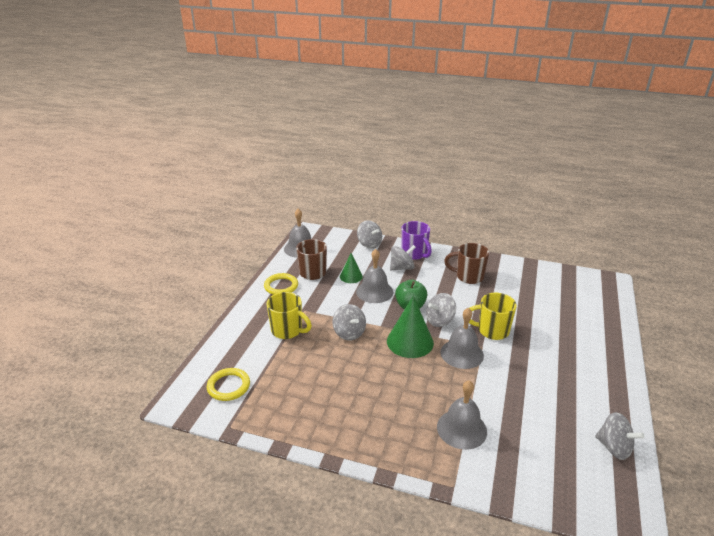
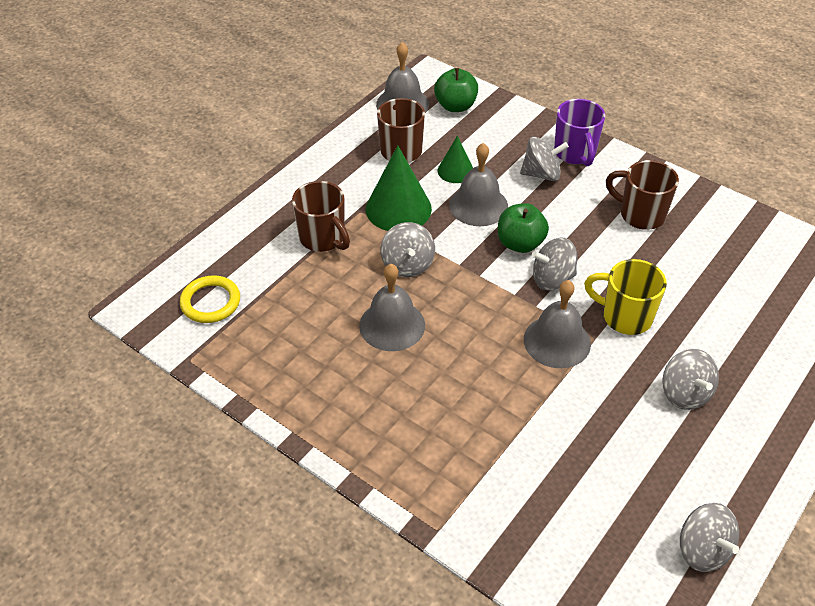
camera: 20 degrees right, 15 degrees up
(281, 286) = (345, 163): yellow ring -> none
(287, 331) = (323, 238): yellow mug -> brown mug
(333, 243) = (455, 106): none -> green apple
(369, 244) = (511, 119): grey spinning top -> grey spinning top (685, 393)
(410, 342) = (489, 302): green cone -> green cone (398, 208)
(461, 429) = (493, 454): grey bell -> grey bell (392, 325)

